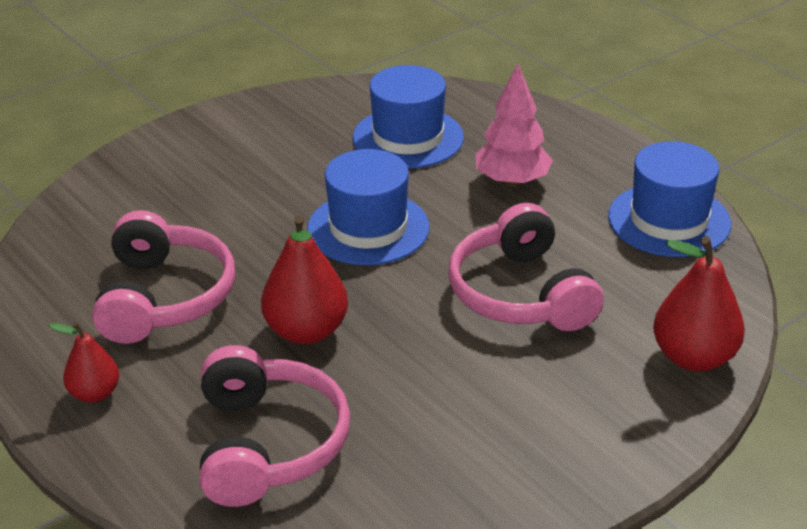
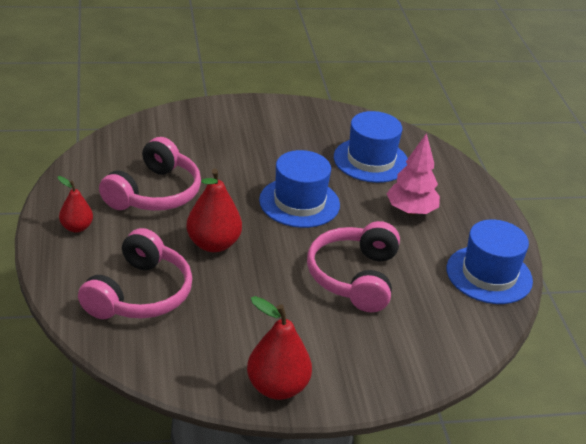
camera: 25 degrees right, 0 degrees up
(693, 357) = (425, 360): red pear -> red pear (277, 387)

